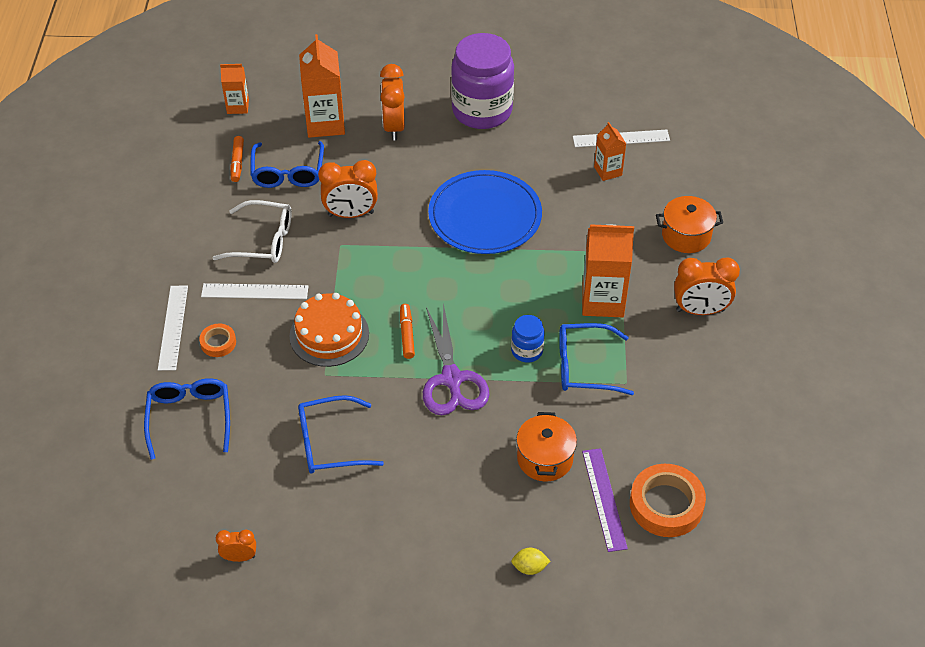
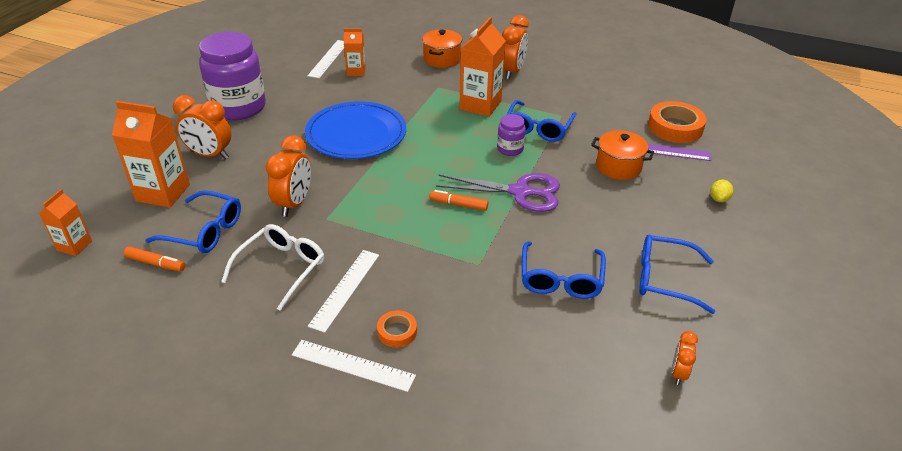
camera: 70 degrees left, 10 degrees down
(190, 418) = (488, 377): blue glasses -> blue glasses (665, 279)
(329, 335) = (432, 250): orange cake -> none
(527, 351) = (510, 149): blue jar -> purple jar

